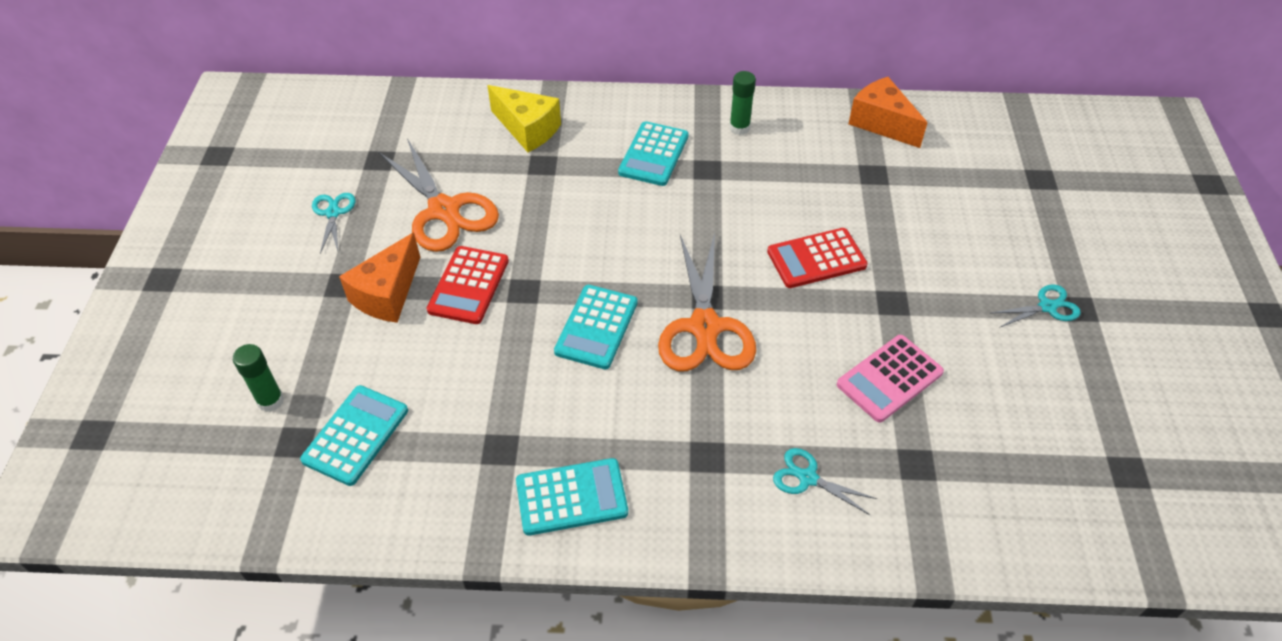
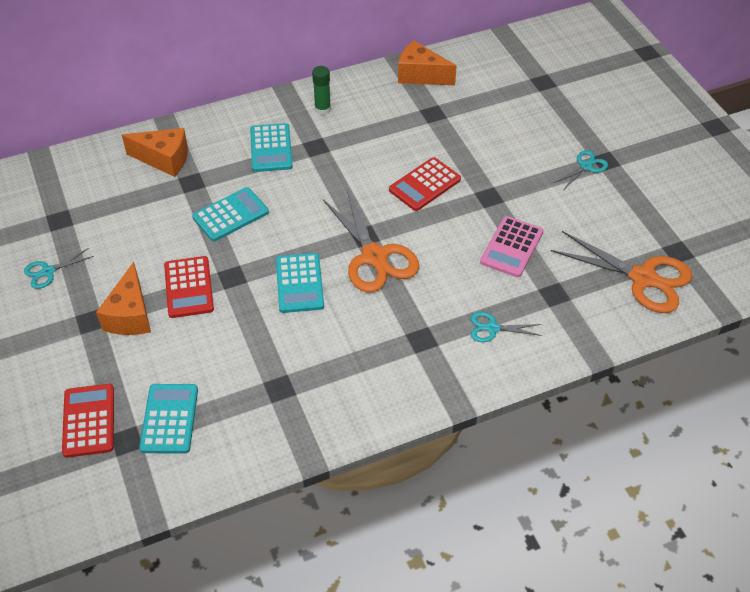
camera: 25 degrees left, 0 degrees up
(270, 401) = (89, 420): green glue stick -> red calculator
(333, 213) = (48, 271): turquoise scissors -> turquoise scissors turned 90 degrees counterclockwise
(444, 210) = (136, 240): orange scissors -> orange scissors (643, 278)
(527, 129) = (164, 159): yellow cheese -> orange cheese
(571, 497) = (347, 399): turquoise calculator -> turquoise calculator (231, 215)

